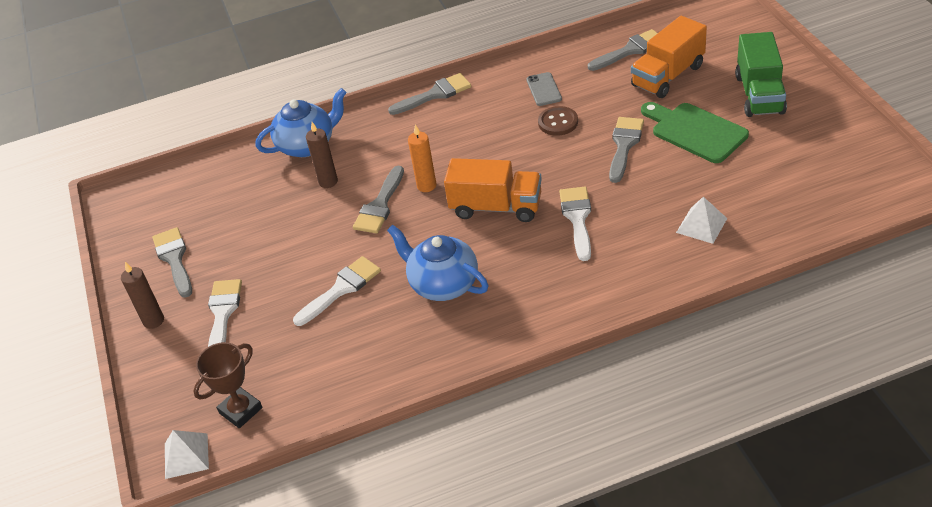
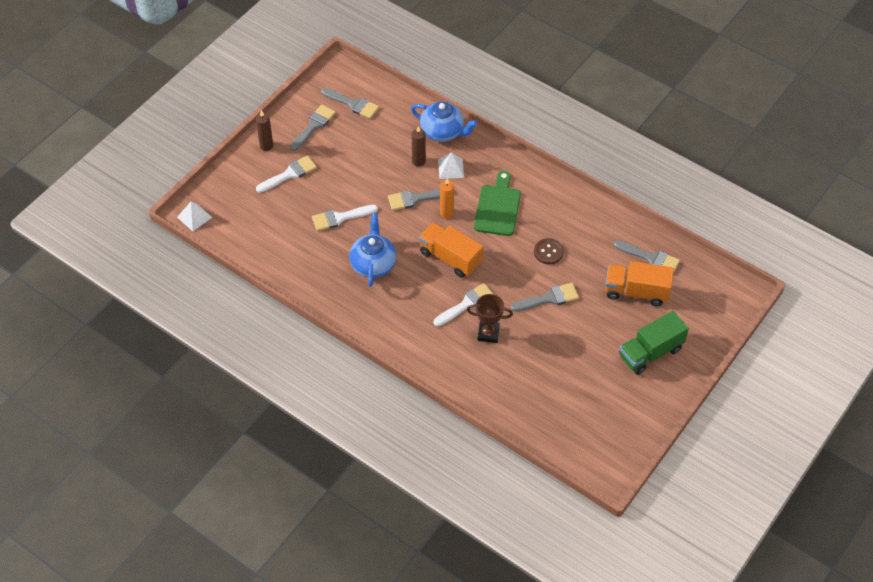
camera: 50 degrees right, 10 degrees up
(240, 410) = (234, 222): brown trophy -> brown trophy (488, 333)
(341, 289) = (340, 218): white brush -> white brush turned 150 degrees clockwise
(435, 94) = (532, 171): grey brush -> grey brush (353, 104)
(496, 207) = (450, 258): orange truck -> orange truck turned 150 degrees clockwise
(544, 89) = (576, 228): grey phone -> none
(695, 131) = (588, 331): green cutting board -> green cutting board (498, 207)
(701, 225) = (501, 371): white pyramid -> white pyramid (451, 168)

